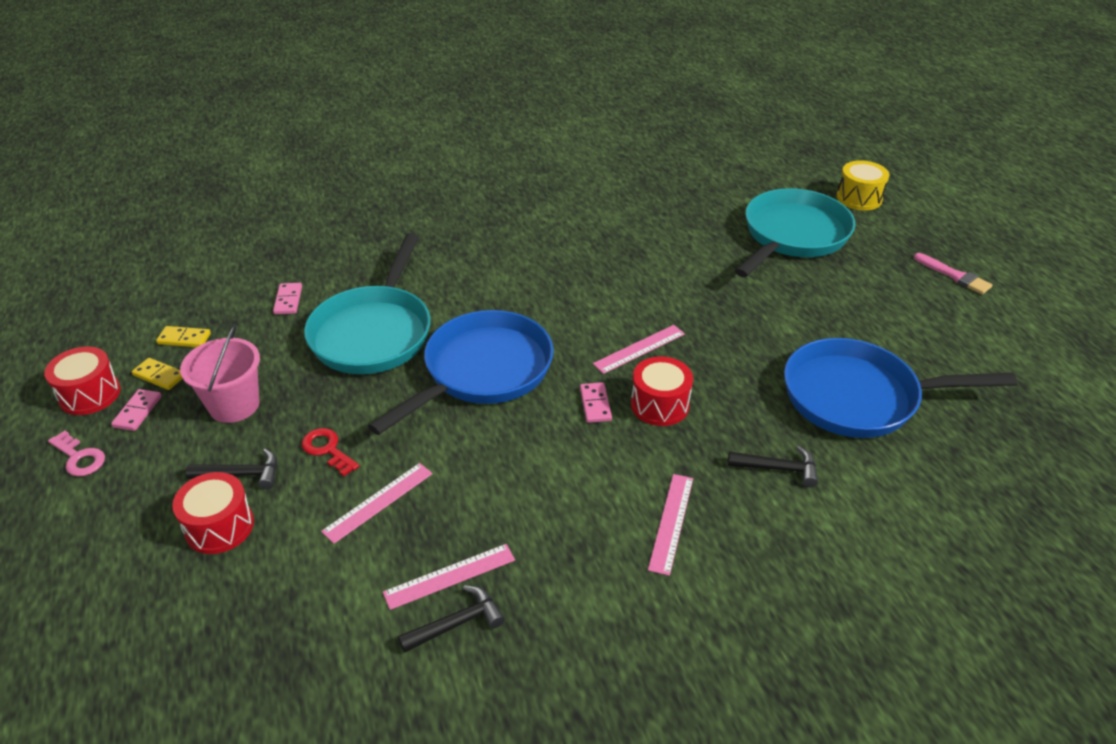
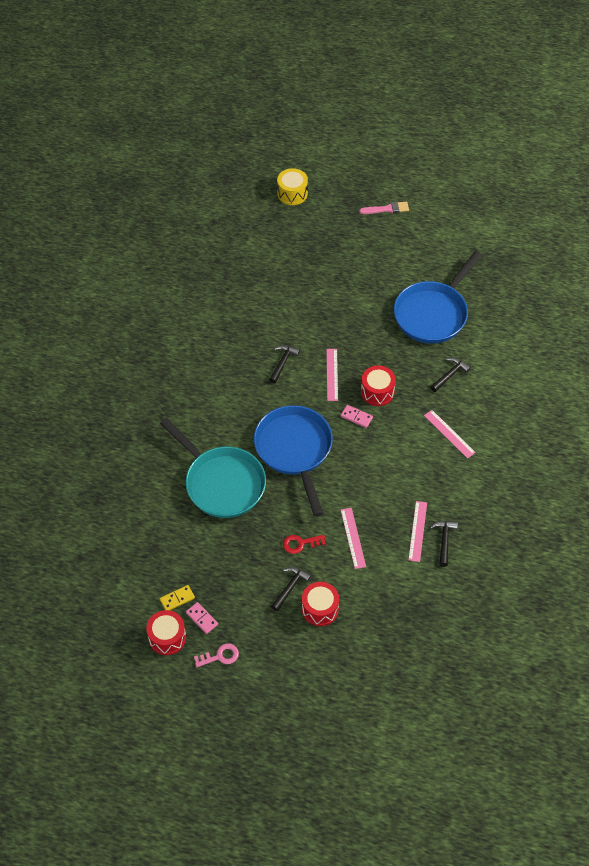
camera: 55 degrees left, 15 degrees up
(184, 339) = (151, 576): yellow domino -> none
(234, 405) = (232, 572): pink bucket -> none
(288, 300) = (155, 511): pink domino -> none
(609, 299) = (283, 362): none -> black hammer
(793, 236) = (299, 247): turquoise pan -> none

